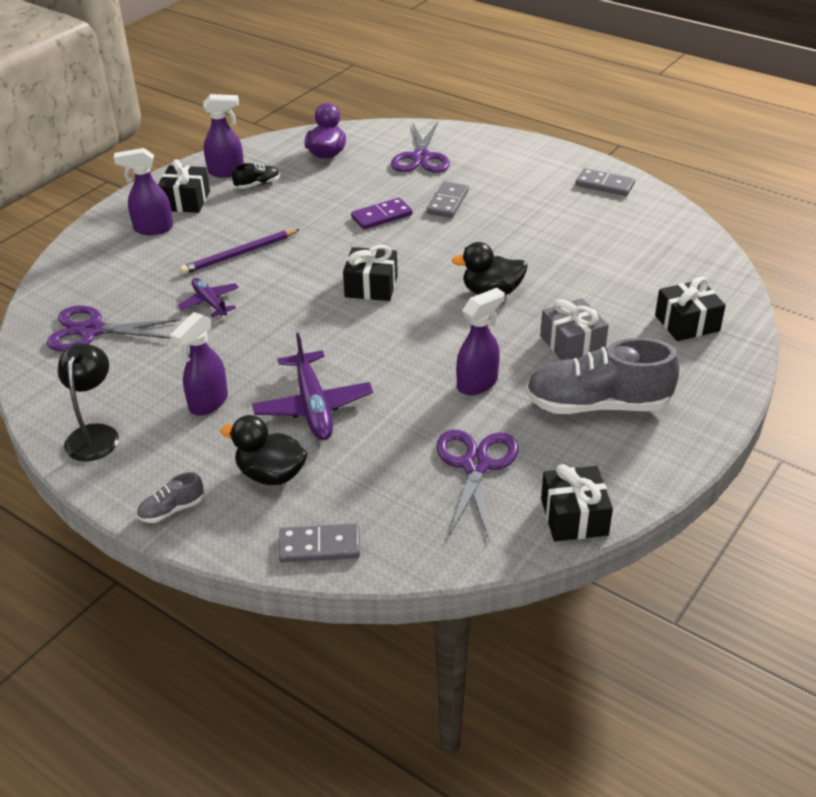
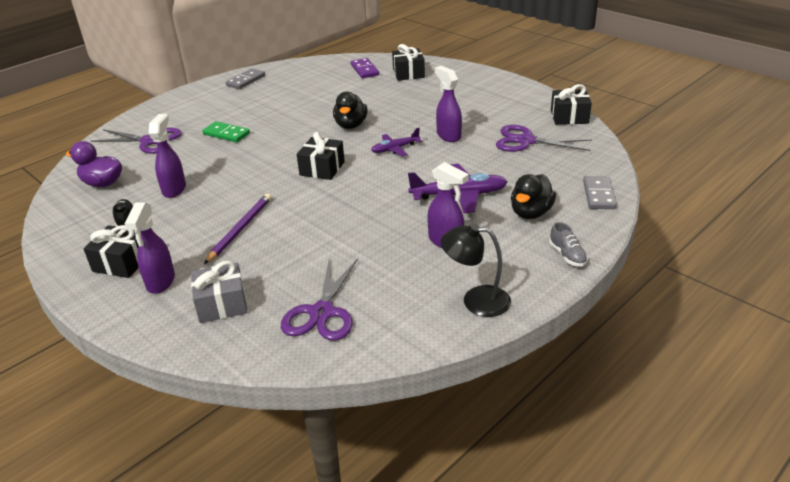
camera: 80 degrees left, 5 degrees down
(210, 302) = (307, 244): purple plane -> purple plane (395, 149)
(227, 172) = (85, 238): purple spray bottle -> purple spray bottle (174, 189)
(239, 254) = (240, 229): purple pencil -> purple pencil turned 135 degrees counterclockwise
(382, 216) = (227, 161): purple domino -> purple domino (365, 70)
(447, 202) = (226, 134): grey domino -> green domino
(572, 344) = (417, 105): grey gift -> grey gift (222, 304)
(597, 405) = (476, 103): grey shoe -> none

